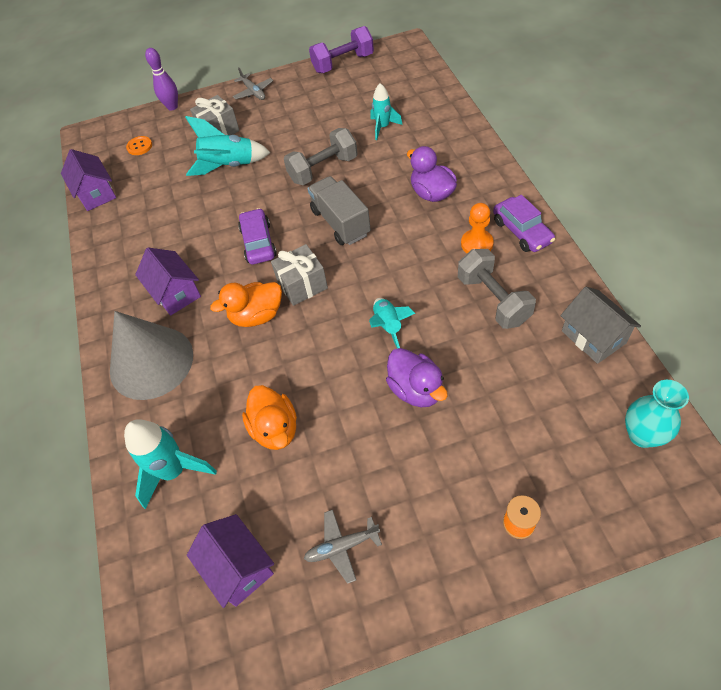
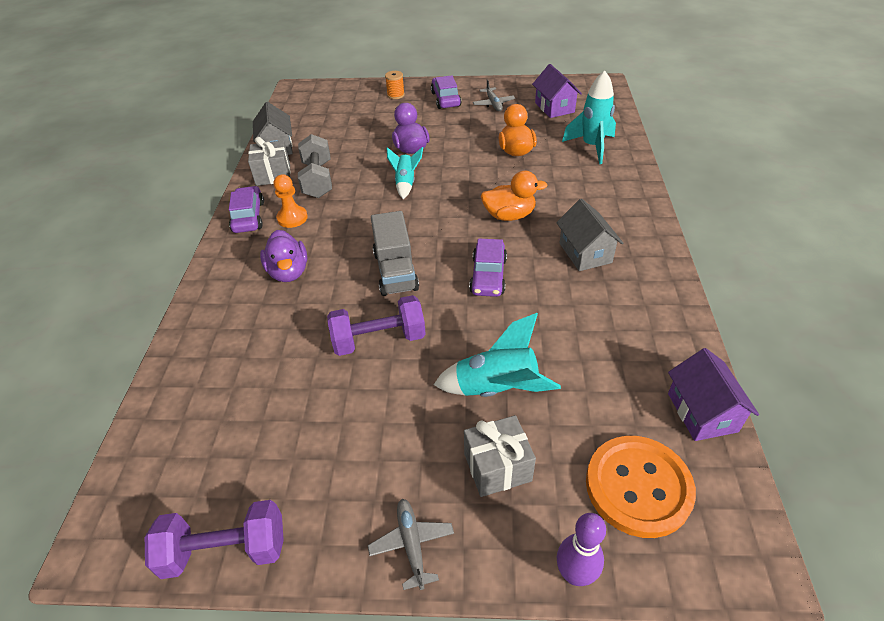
camera: 165 degrees left, 10 degrees down
(139, 146) = (638, 487): orange button -> orange button, size x2.33
(151, 362) = (610, 206): grey cone -> none
(175, 293) = (585, 253): purple house -> grey house
(302, 285) = (460, 227): grey gift -> grey gift (273, 175)
(323, 169) = (379, 339): grey dumbbell -> purple dumbbell
(342, 547) = (493, 104): grey plane -> grey plane turned 75 degrees clockwise
(383, 127) = (270, 376): turquoise rocket -> none
(427, 536) = (445, 99): none -> purple car
(642, 435) = (302, 107): turquoise vase -> none

